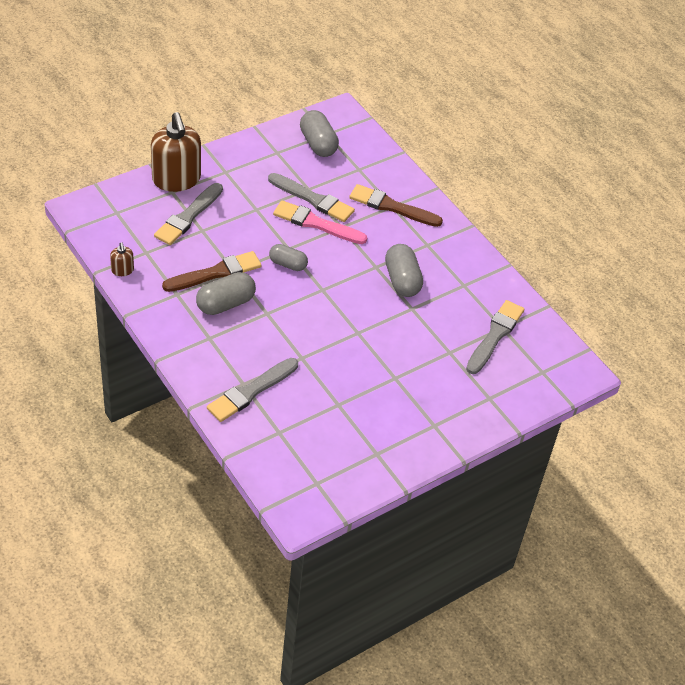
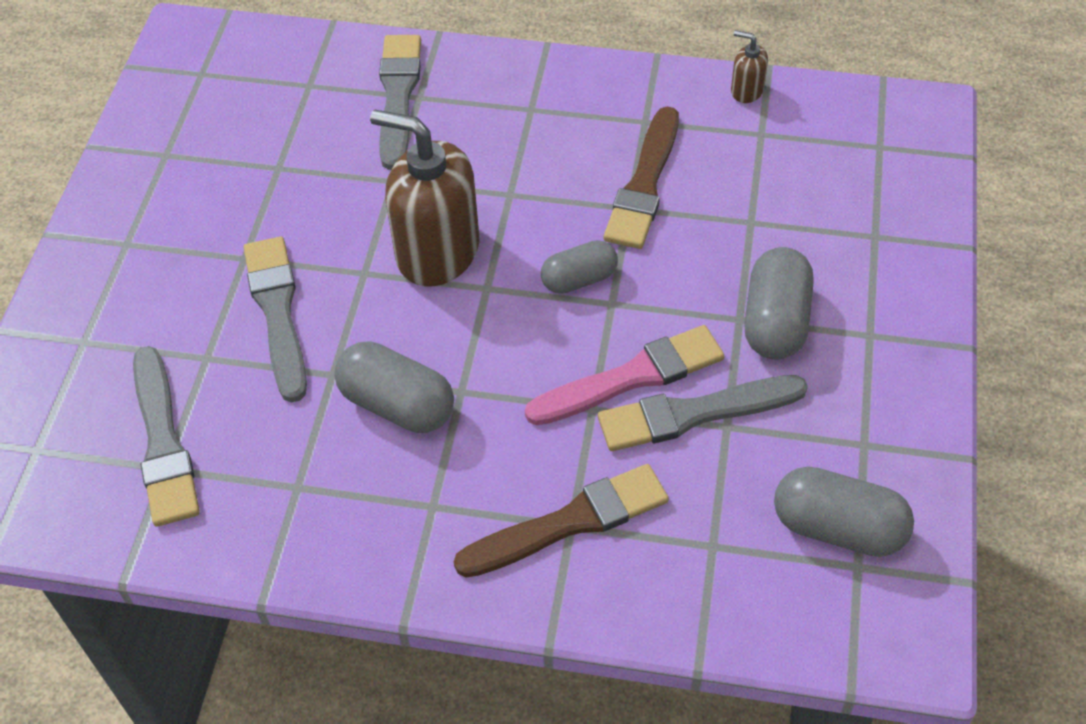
camera: 140 degrees right, 5 degrees up
(176, 179) = (901, 257): brown soap dispenser -> brown soap dispenser (437, 251)
(188, 216) = (797, 222): grey brush -> grey brush (277, 312)
(225, 304) = (573, 160): grey capsule -> grey capsule (775, 321)

